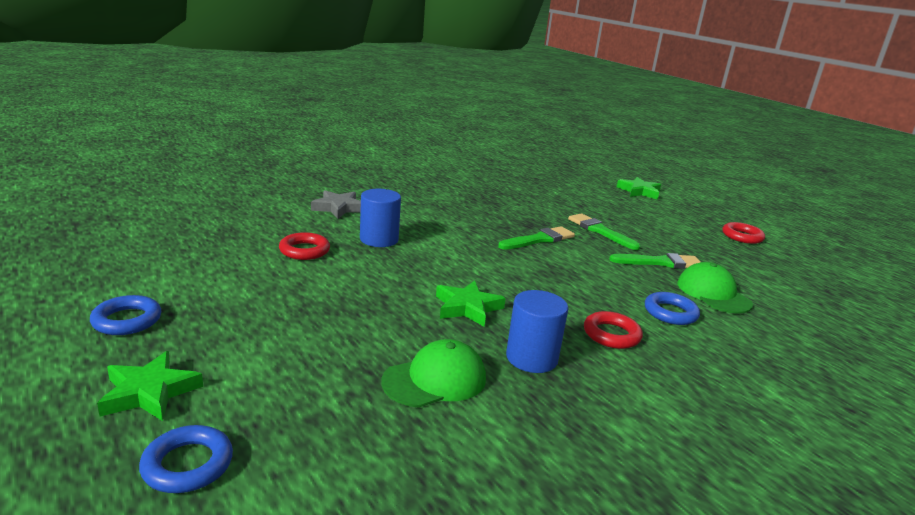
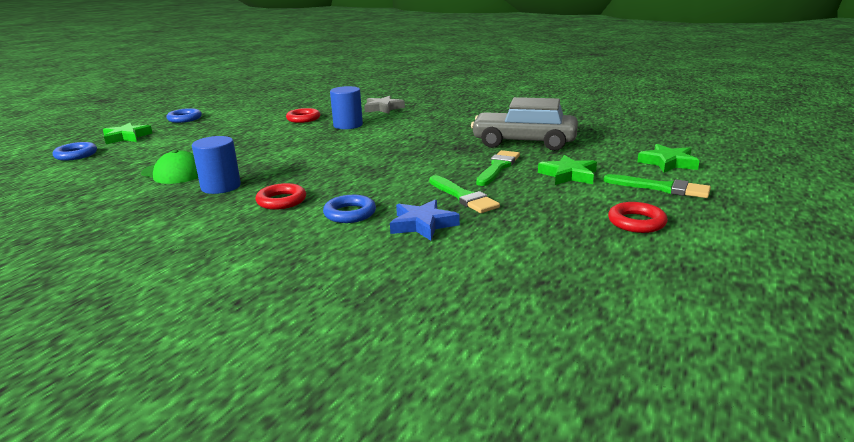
camera: 65 degrees right, 0 degrees up
(467, 307) = (274, 161): green star -> green star (568, 175)
(539, 239) = (431, 155): green brush -> green brush (661, 188)
(546, 204) = (524, 142): none -> grey car
(713, 293) = (422, 224): green cap -> blue star

